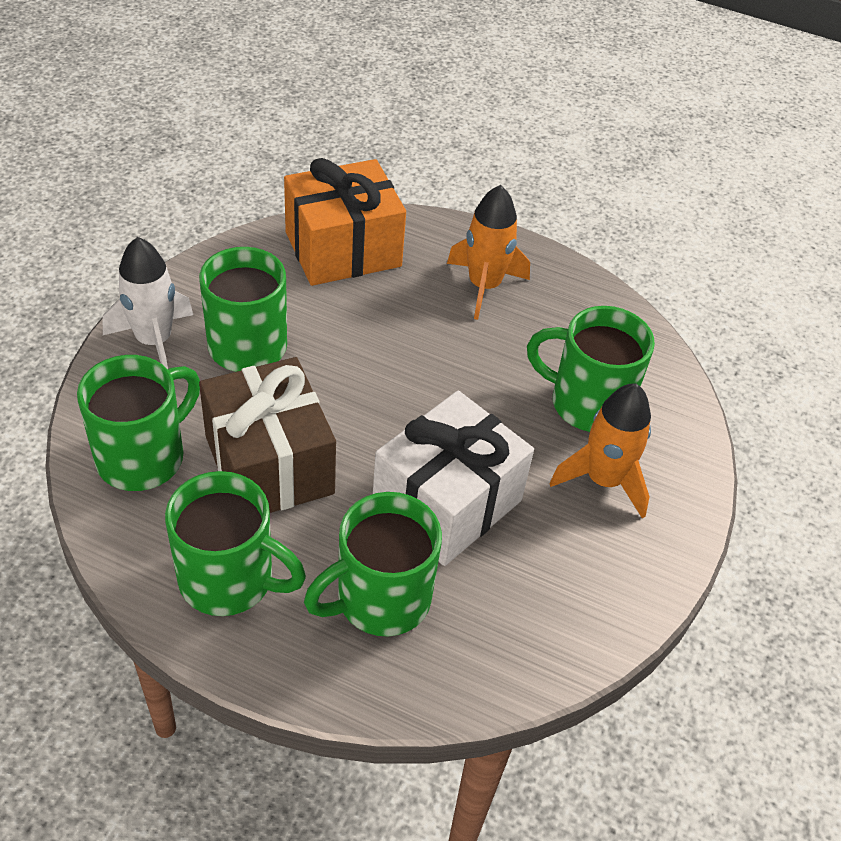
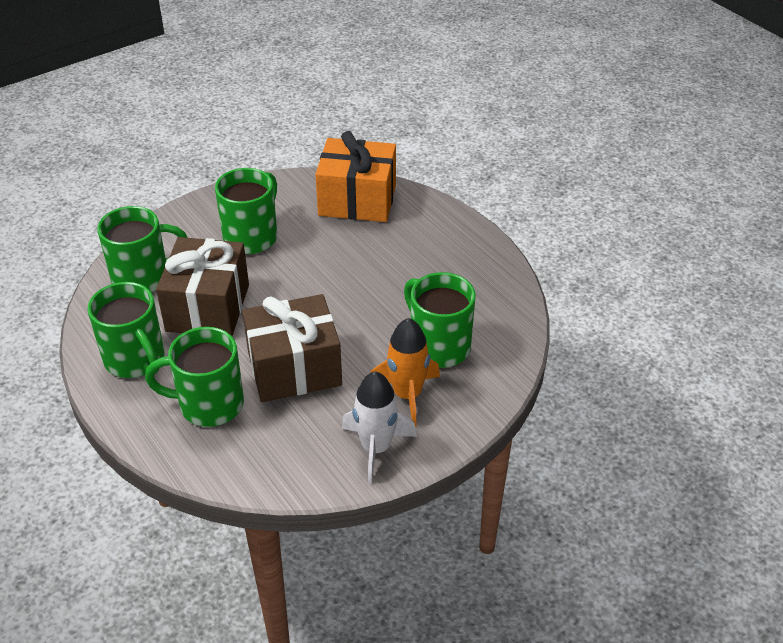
camera: 35 degrees right, 5 degrees down
(154, 341) = (199, 217): white rocket -> white rocket (376, 448)
(447, 502) = (294, 368): white gift -> brown gift
(484, 286) = (432, 251): orange rocket -> none

